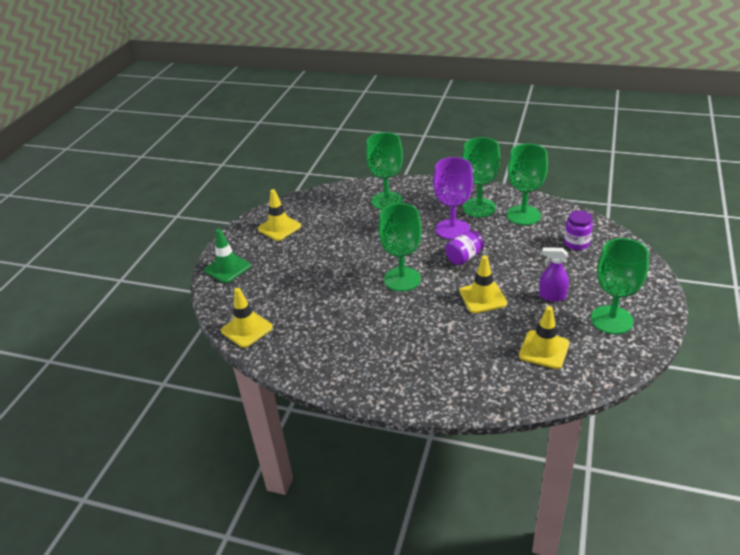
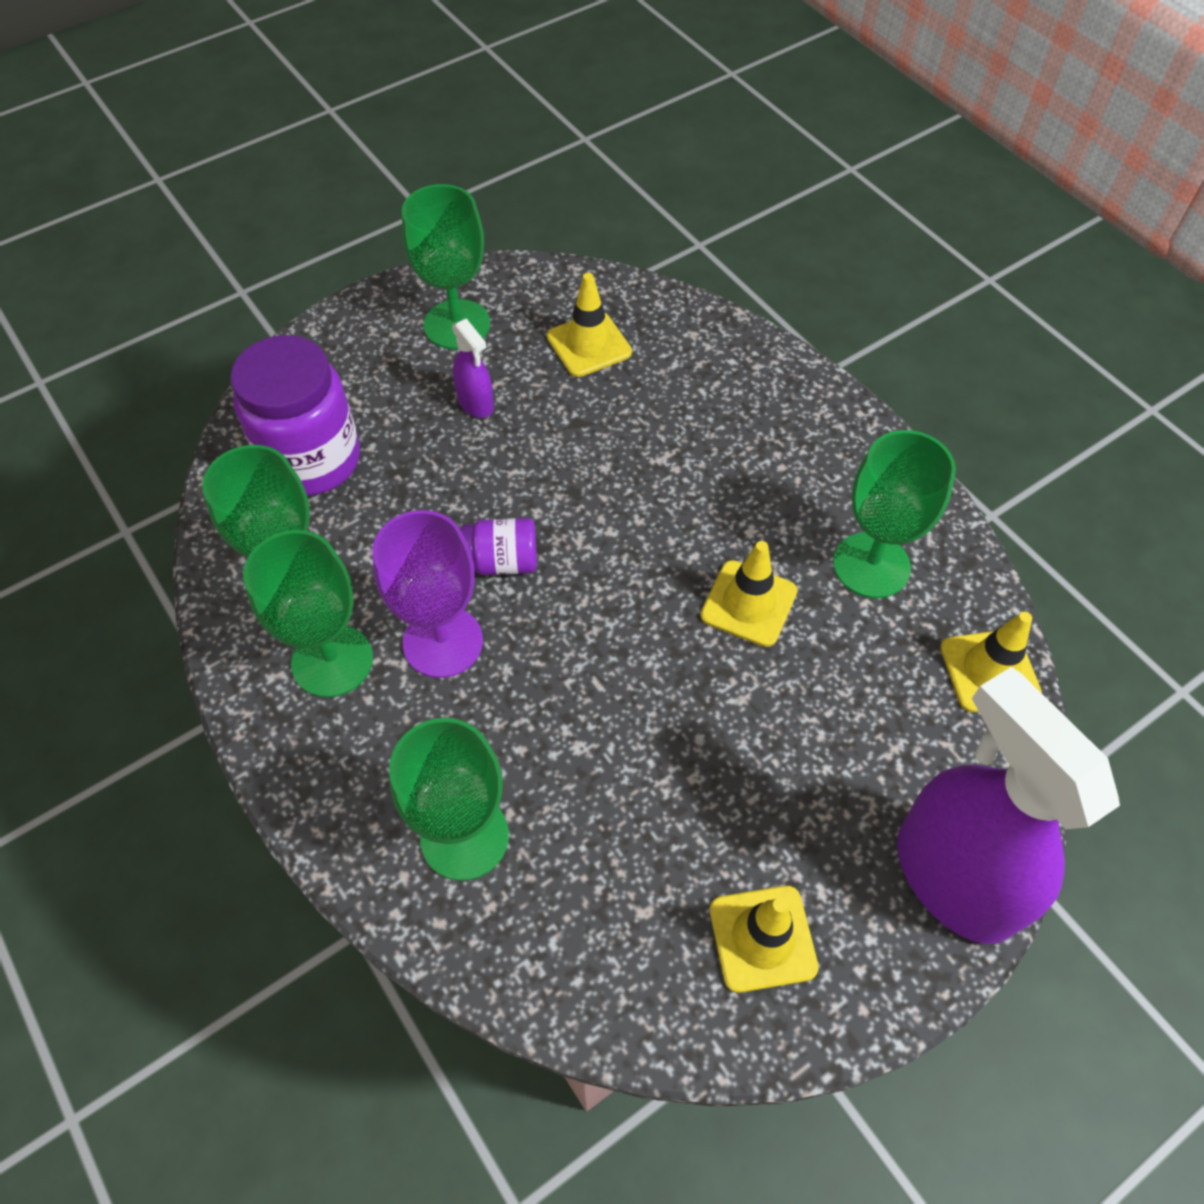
camera: 145 degrees left, 20 degrees up
(227, 268) = (953, 877): green traffic cone -> purple spray bottle
(402, 279) = (647, 590): green goblet -> green goblet (871, 565)
(483, 297) = (567, 467): yellow traffic cone -> yellow traffic cone (748, 603)
(576, 243) = (312, 460): purple jar -> purple jar, size x1.96

